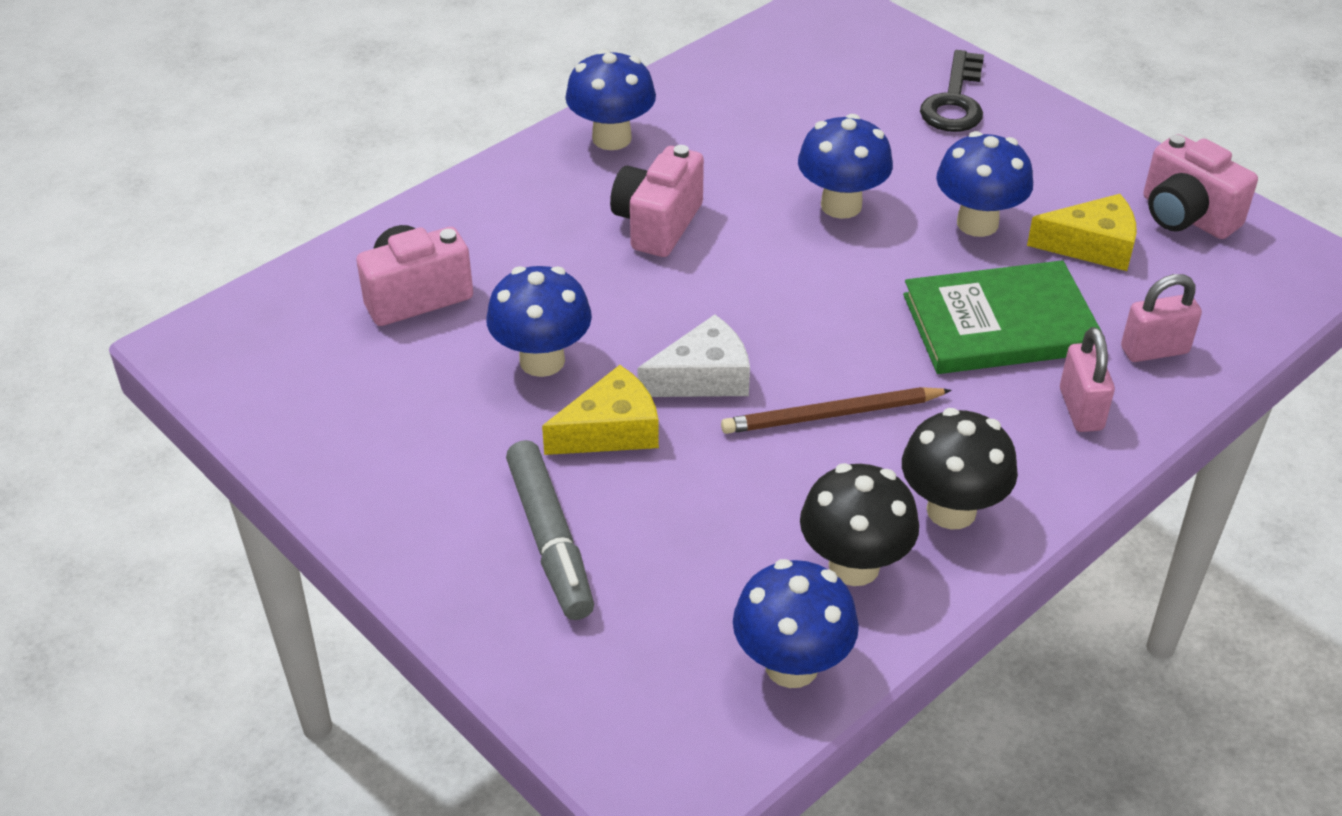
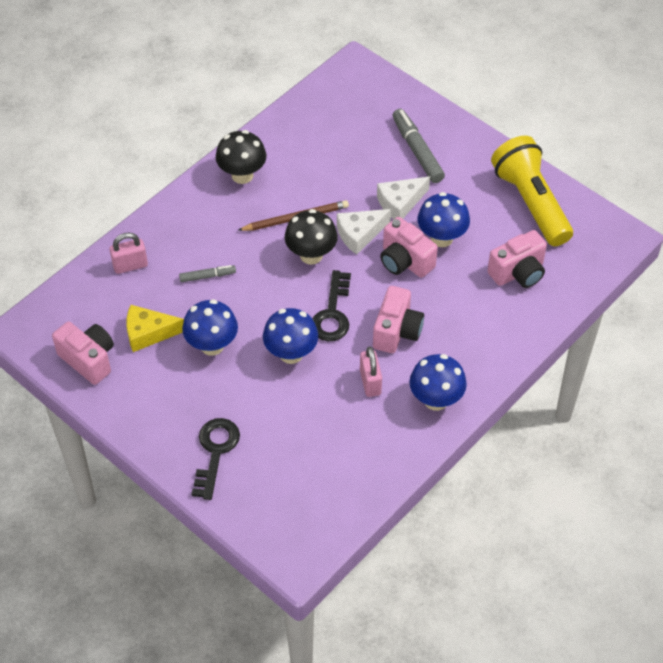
camera: 175 degrees right, 10 degrees up
(340, 413) = (531, 203): none -> yellow flashlight
(611, 430) = (400, 203): yellow cheese -> white cheese
(622, 326) = (405, 261): none -> pink camera
(767, 255) = (332, 313): none -> black key
(791, 665) = (311, 109): blue mushroom -> none
(854, 566) = (286, 148): black mushroom -> black mushroom (311, 255)
(1000, 324) = (207, 276): green book -> grey marker
(1081, 409) = (175, 229): pink padlock -> pink padlock (370, 382)

